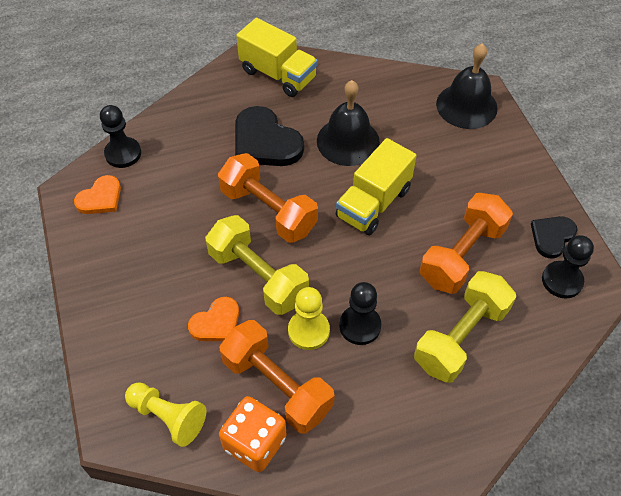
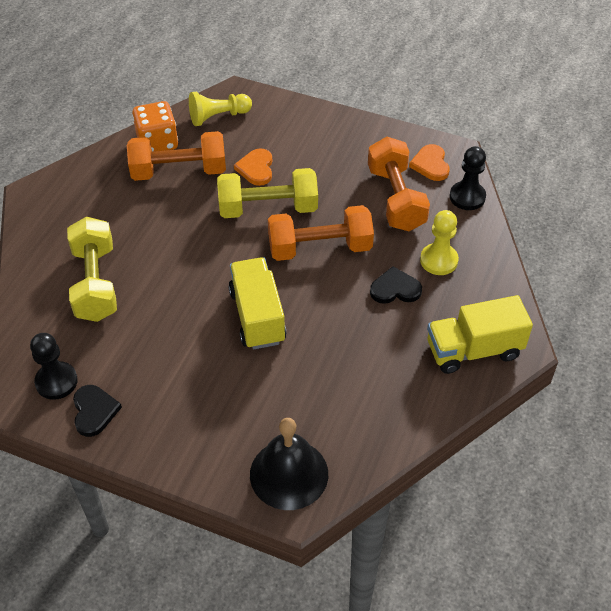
camera: 130 degrees right, 5 degrees down
(265, 142) = (395, 289): black heart -> black heart, size x0.59
(308, 331) = (197, 208): yellow pawn -> yellow pawn (439, 260)
(348, 141) = (339, 346): black bell -> none
(360, 326) = (168, 236): black pawn -> none
(462, 255) = (150, 336): orange dumbbell -> orange dumbbell (396, 199)

